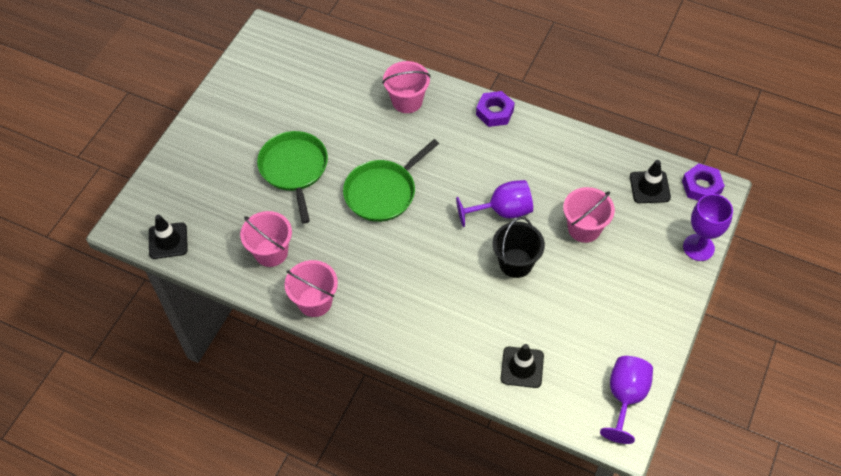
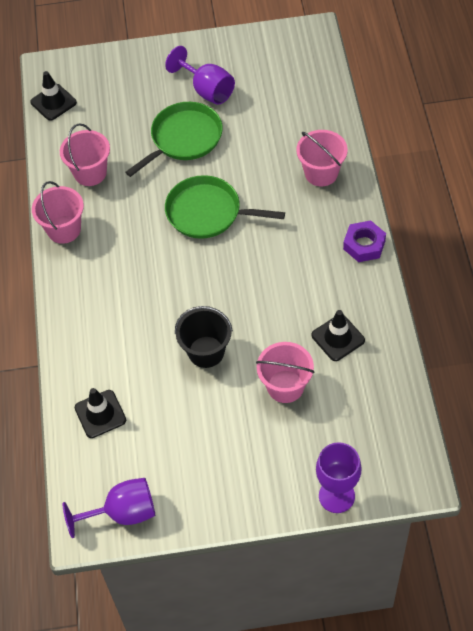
camera: 60 degrees right, 0 degrees up
(503, 211) = (255, 311): purple goblet -> purple goblet (207, 90)
(649, 187) = (377, 417): black traffic cone -> black traffic cone (338, 338)
(701, 186) = (415, 463): purple nut -> none

